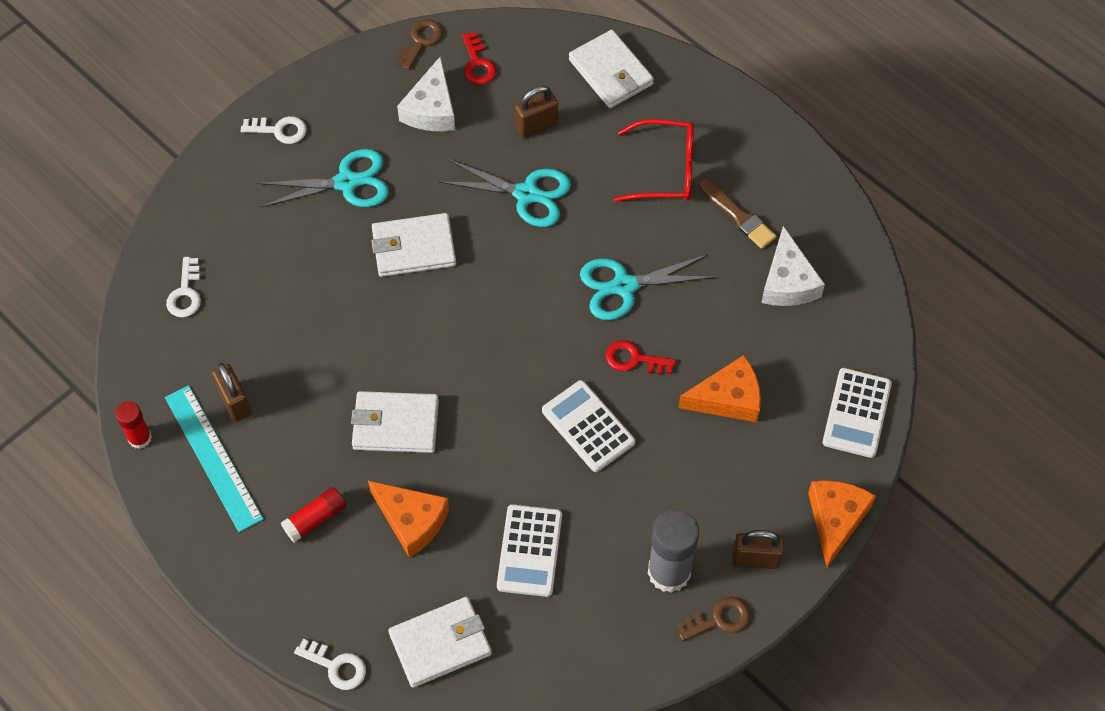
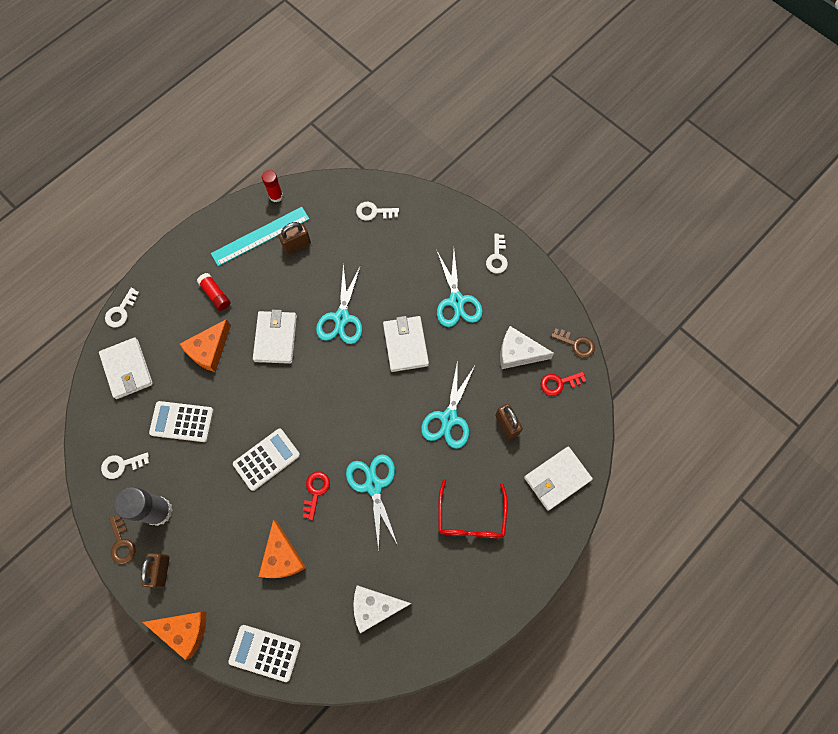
camera: 90 degrees right, 10 degrees up
(366, 334) = (341, 318): none -> turquoise scissors
(599, 634) = (121, 465): none -> white key
(738, 216) = (432, 571): brown brush -> none

